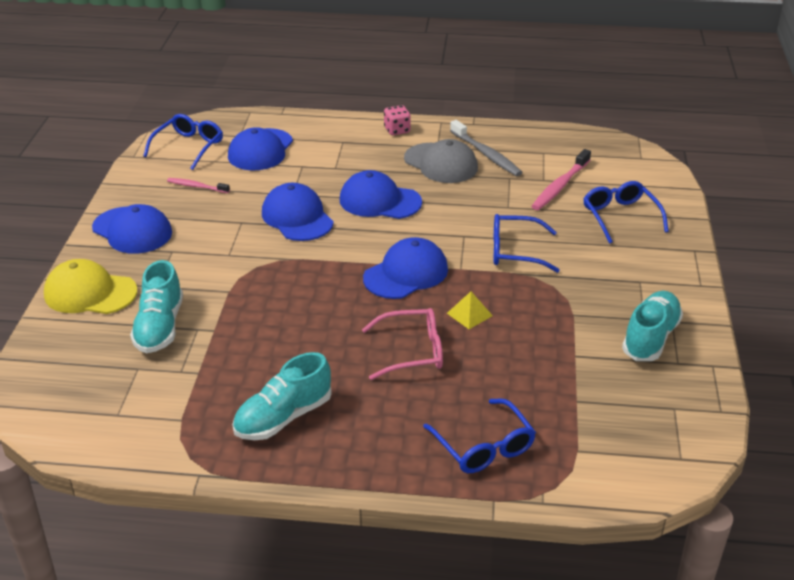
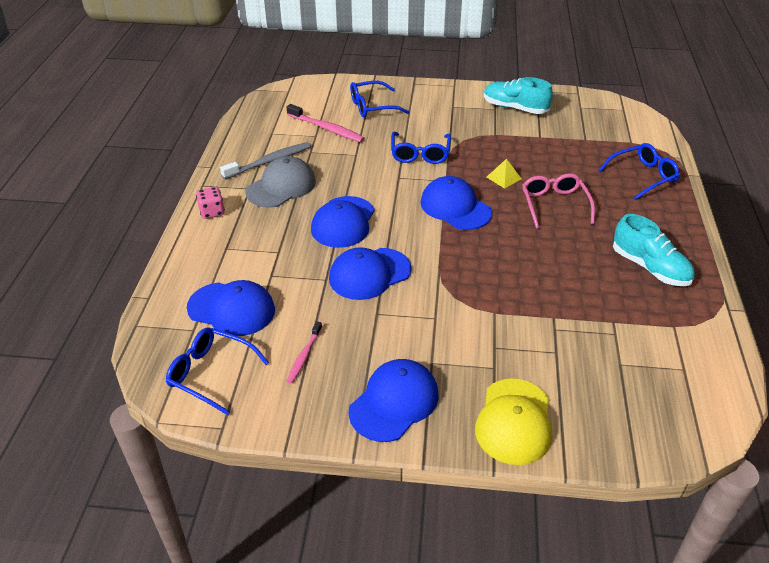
camera: 90 degrees left, 5 degrees up
(159, 327) = (558, 356): turquoise shoe -> none

